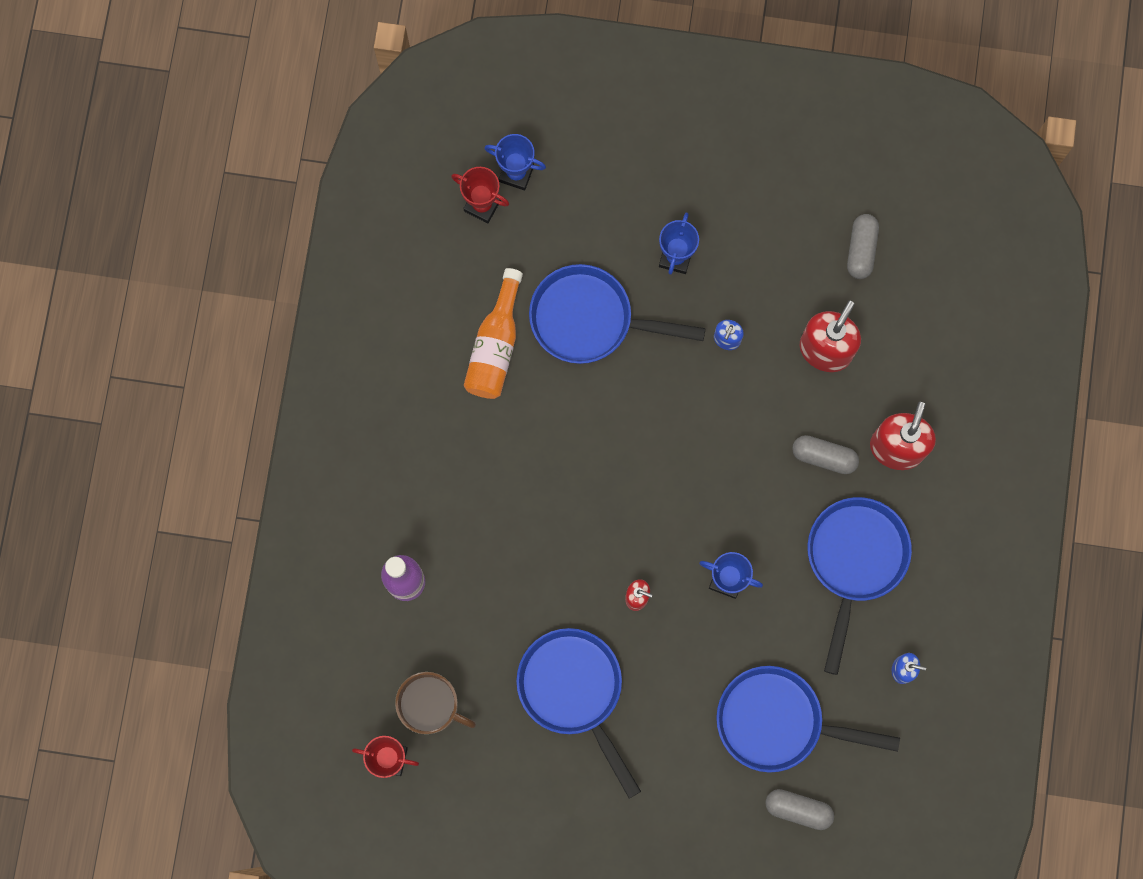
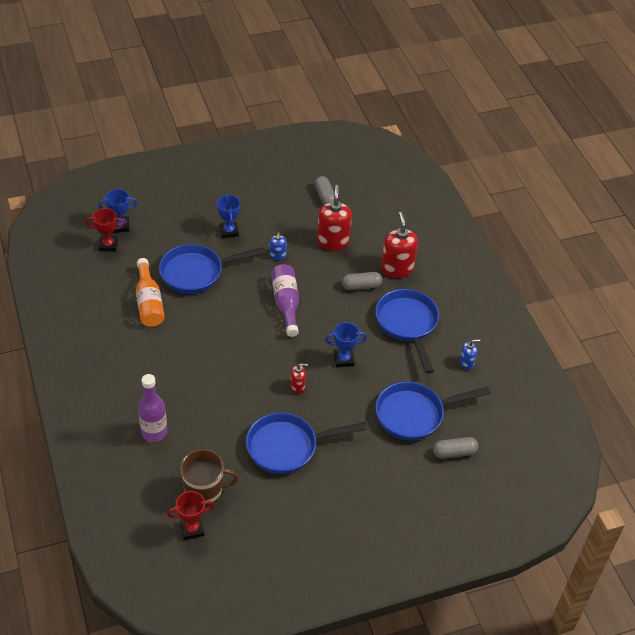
camera: 30 degrees left, 30 degrees down
(574, 691) = (287, 447): blue pan -> blue pan turned 45 degrees counterclockwise
(694, 439) = (286, 304): none -> purple bottle

